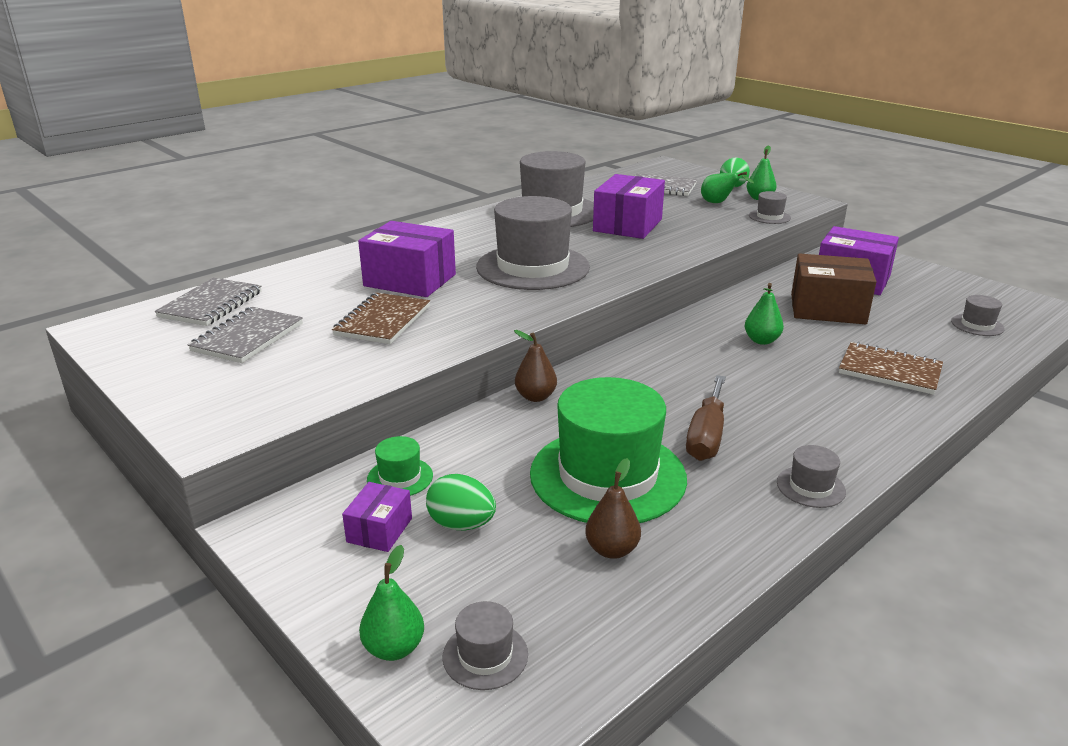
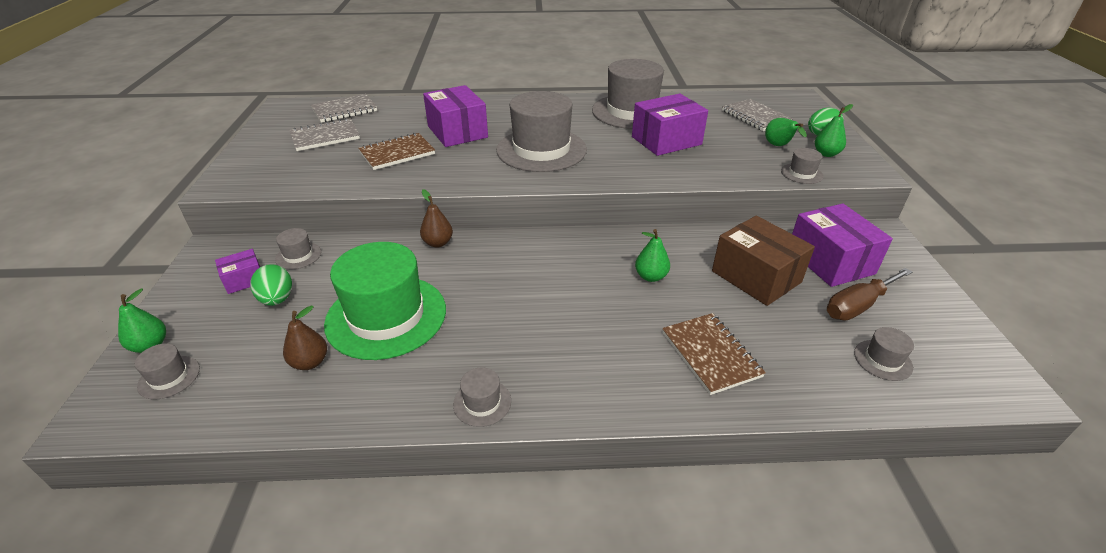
camera: 40 degrees right, 10 degrees up
(400, 477) = (298, 255): green hat -> grey hat
(706, 436) = (484, 325): brown screwdriver -> brown screwdriver (858, 306)

